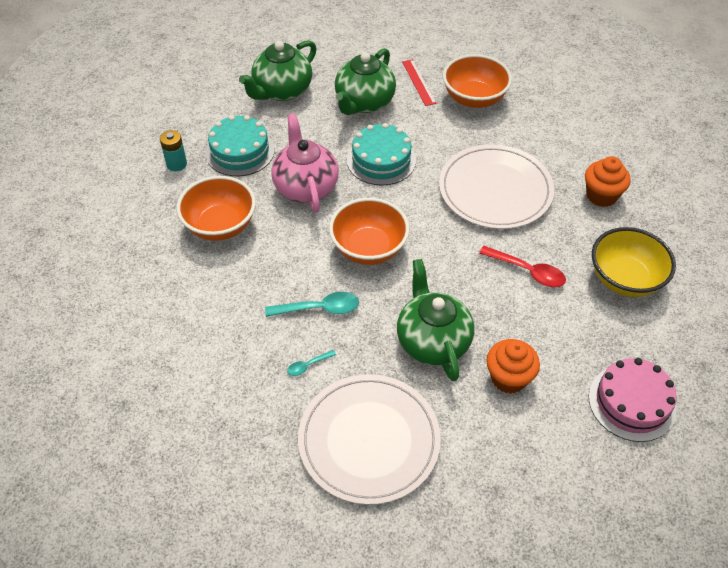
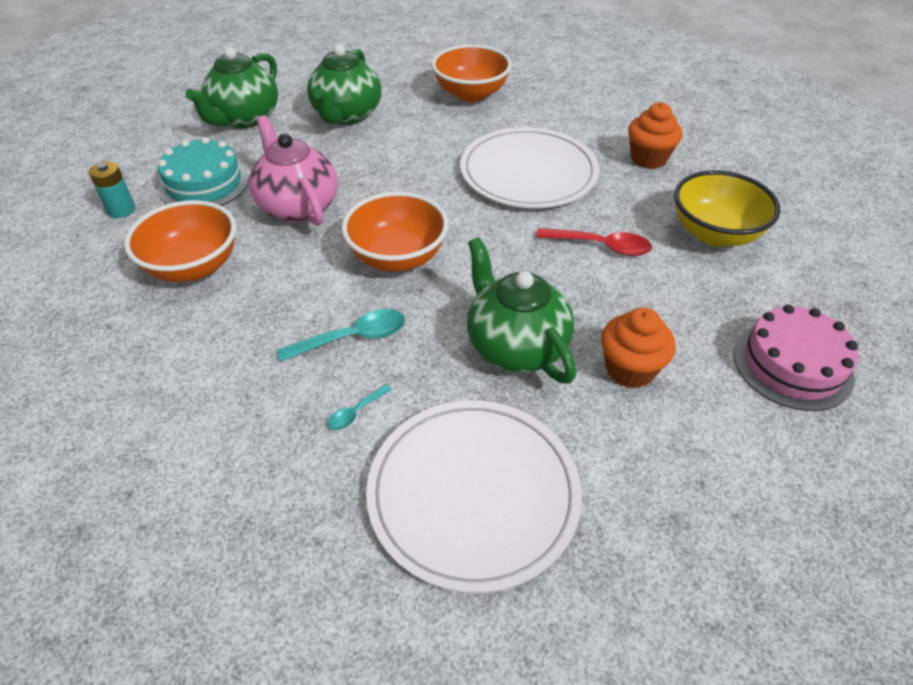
camera: 15 degrees left, 5 degrees down
(381, 160) = (384, 165): turquoise cake -> none
(418, 82) = (403, 88): red ruler -> none

